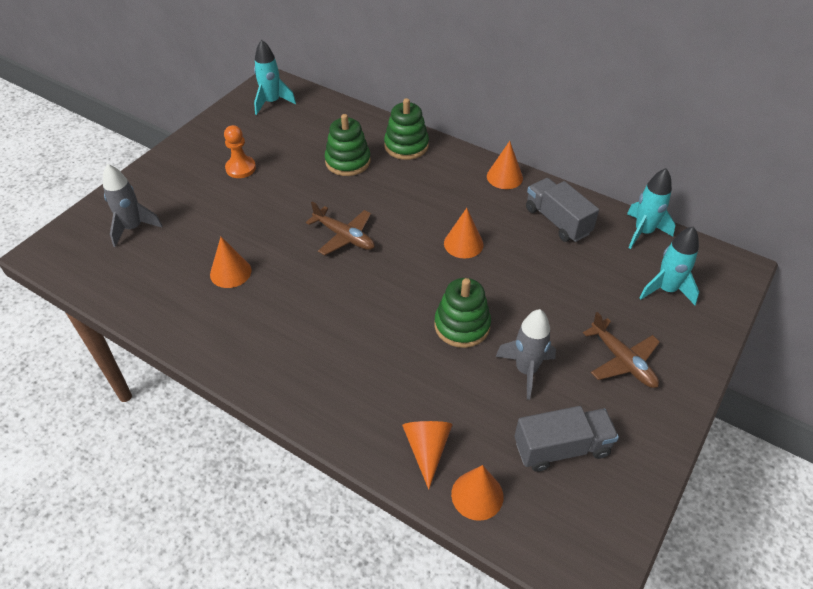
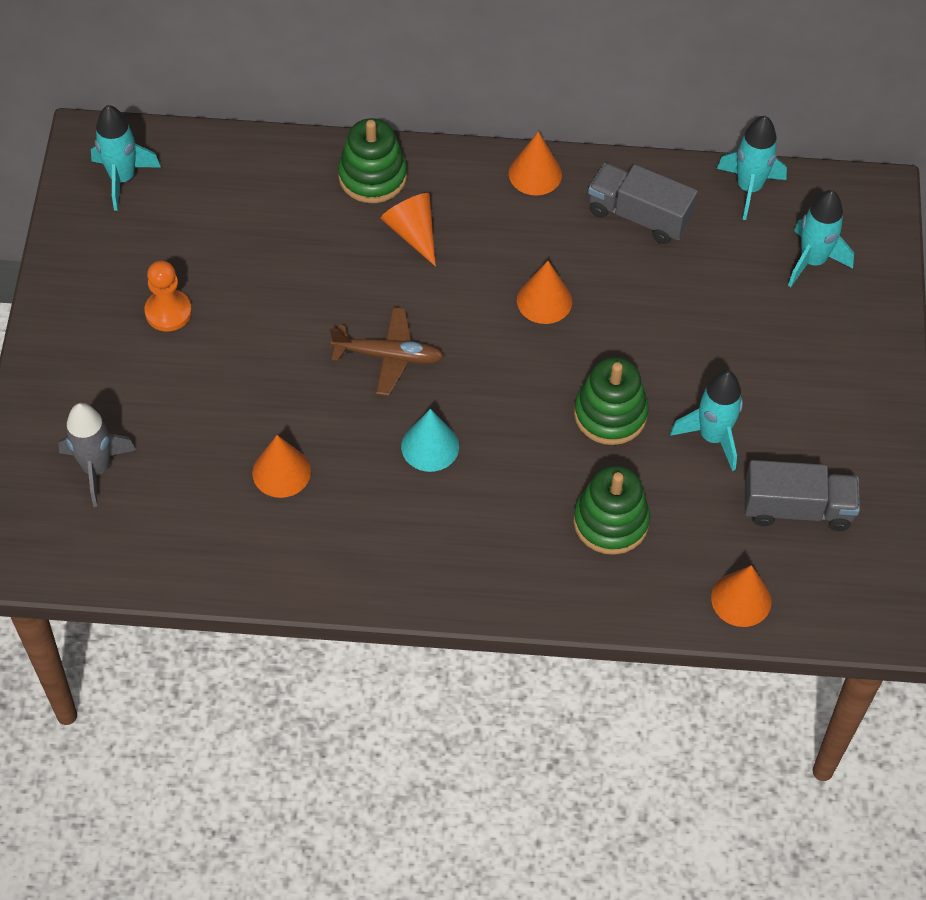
camera: 30 degrees left, 10 degrees up
(330, 295) = (430, 446): none -> turquoise cone
(348, 161) = (310, 237): green stacking toy -> green stacking toy (611, 522)
(427, 449) = (662, 577): orange cone -> orange cone (413, 233)
(526, 370) = (712, 437): grey rocket -> turquoise rocket
(561, 448) = (797, 509): grey truck -> grey truck turned 45 degrees clockwise
(622, 361) = (808, 377): brown plane -> none

